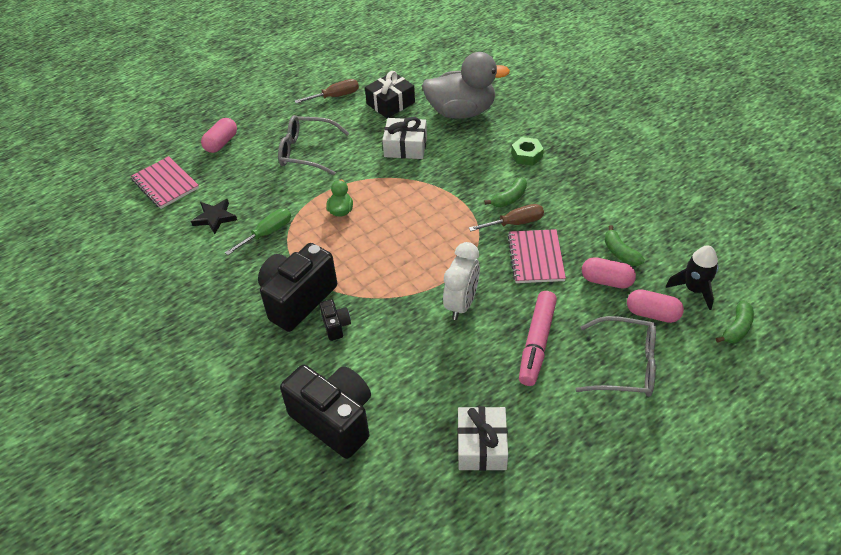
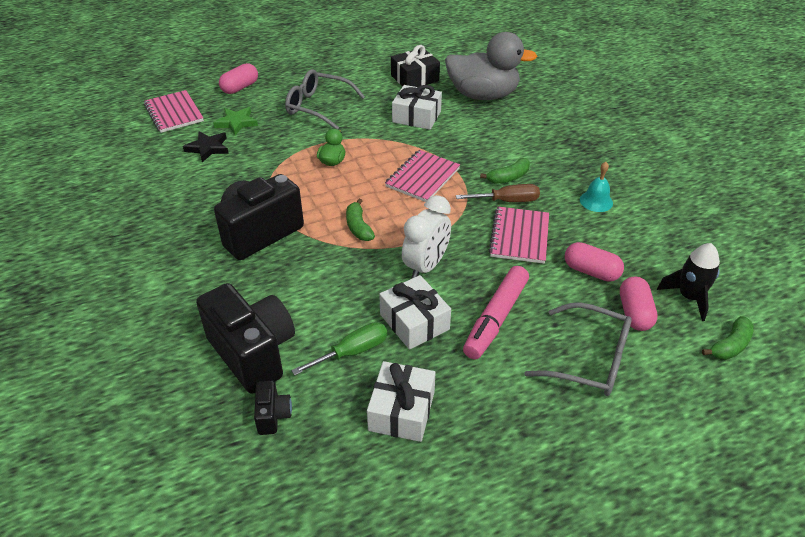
camera: 10 degrees right, 5 degrees down
(232, 184) = (236, 123): none -> green star
(267, 233) = (253, 169): green screwdriver -> green screwdriver (352, 352)
(335, 96) = (363, 65): brown screwdriver -> none
(336, 326) = (288, 263): black camera -> black camera (273, 416)
(431, 212) = (422, 177): none -> pink notebook
(467, 360) = (414, 322): none -> white gift
(526, 155) = (538, 142): green nut -> none
(593, 208) = (596, 201): none -> turquoise bell
(620, 253) = (614, 247): green banana -> green banana (358, 227)
(652, 314) = (634, 313): pink capsule -> pink capsule turned 60 degrees clockwise

